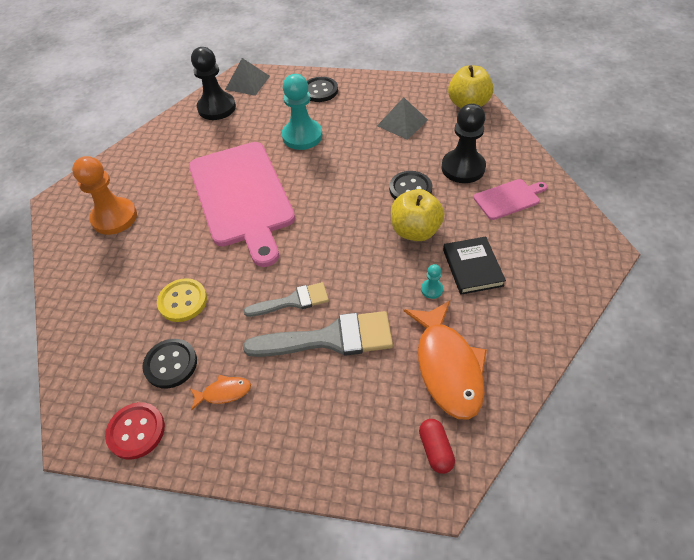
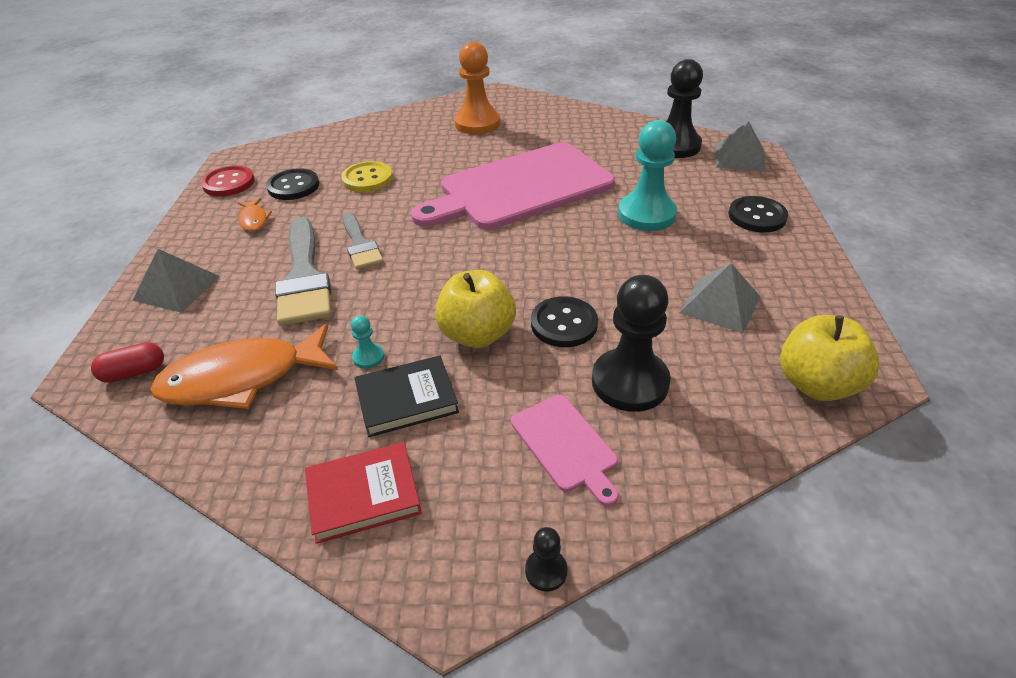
camera: 80 degrees right, 10 degrees down
(323, 442) = (176, 288): none -> grey pyramid
(547, 286) = (363, 495): none -> red book
(585, 213) = (546, 571): none -> black pawn

